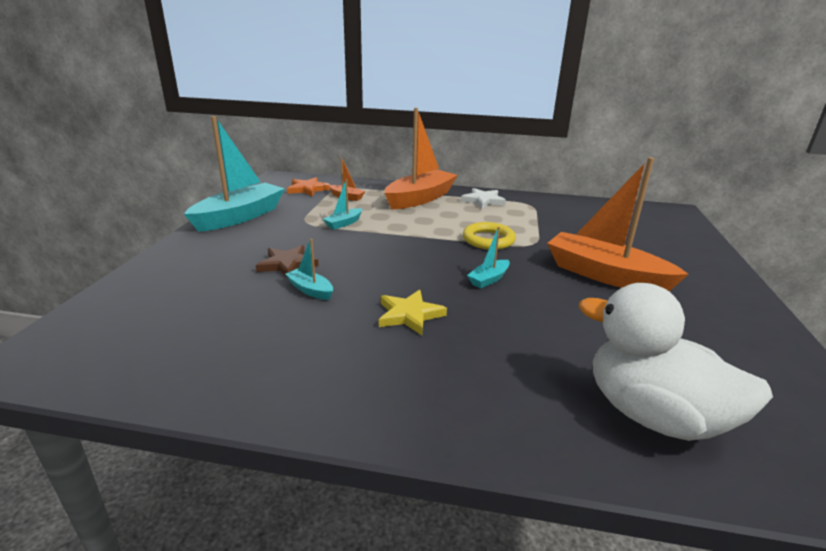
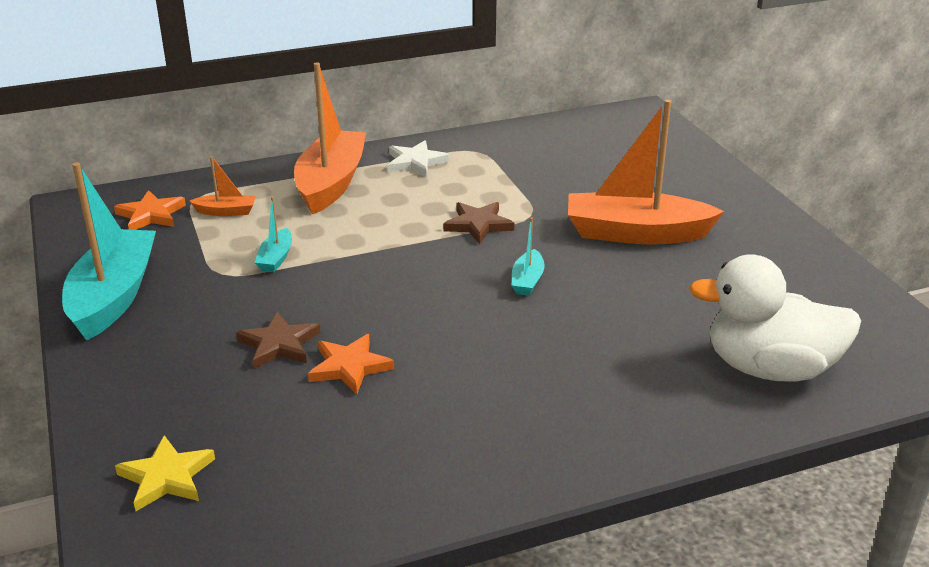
camera: 30 degrees left, 5 degrees up
(310, 290) = (349, 367): turquoise boat -> orange star
(409, 315) = (488, 355): yellow star -> yellow star (166, 477)
(488, 240) = (478, 225): yellow ring -> brown star

